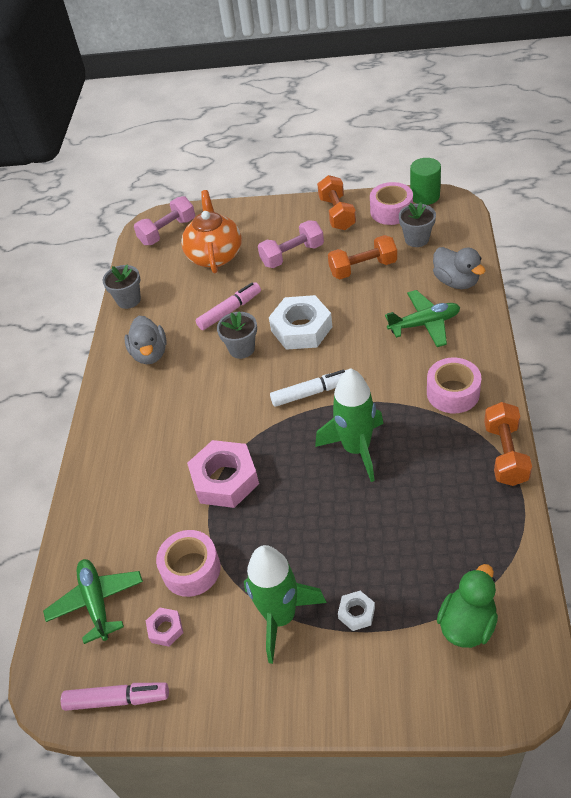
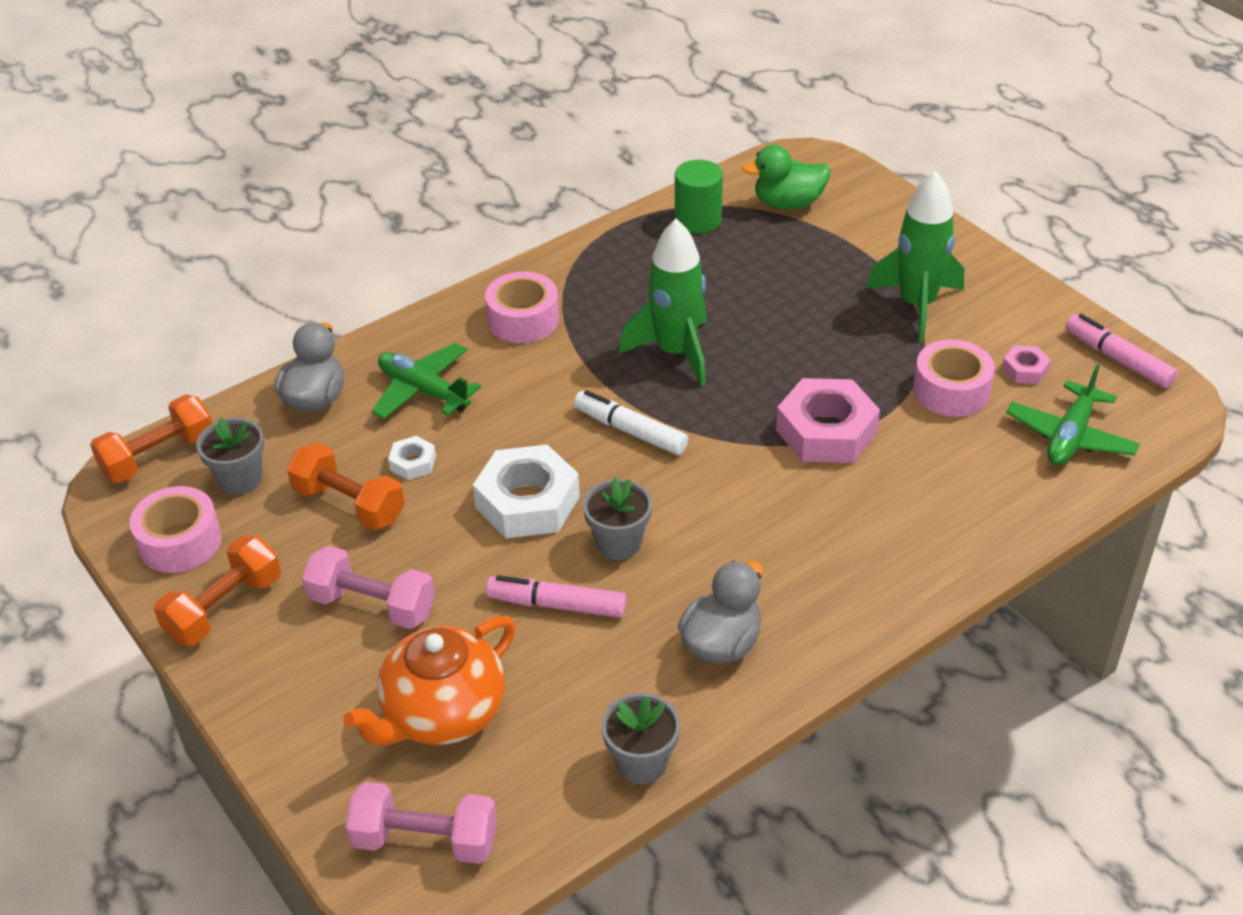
camera: 135 degrees left, 5 degrees down
(356, 613) = (855, 264): white nut -> white nut (413, 463)
(425, 196) = (115, 521): green cylinder -> green cylinder (698, 220)
(505, 454) = (577, 252): orange dumbbell -> orange dumbbell (159, 456)

